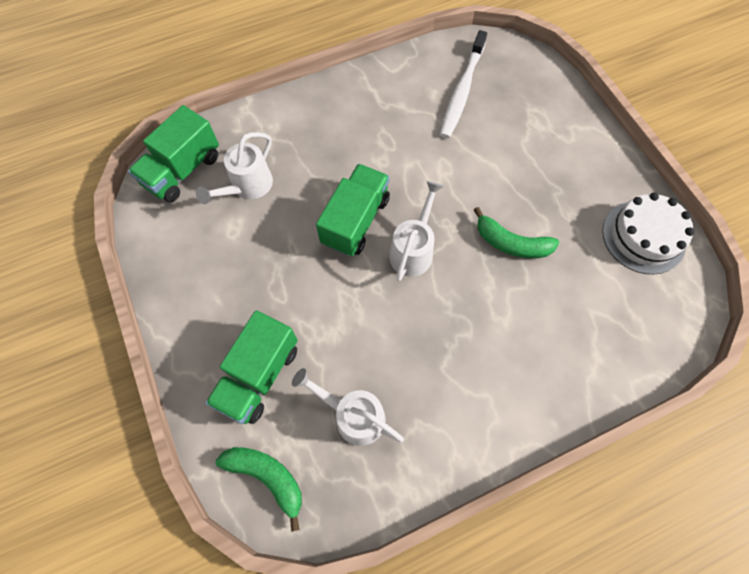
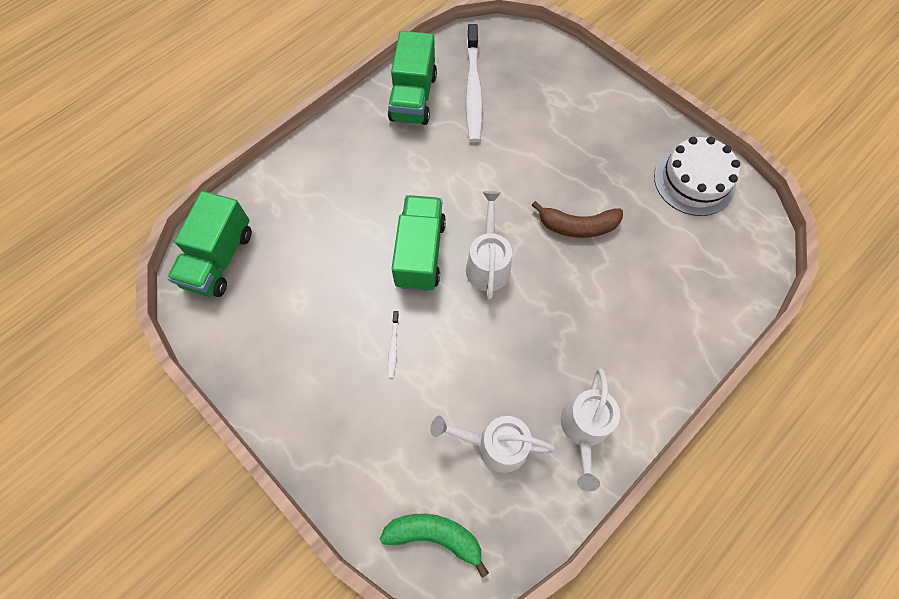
camera: 20 degrees left, 0 degrees up
(247, 187) = (295, 254): white watering can -> white watering can (584, 430)
(259, 375) = (386, 440): green truck -> green truck (413, 97)
(298, 295) = (393, 347): none -> white toothbrush
(511, 243) = (578, 226): green banana -> brown banana

